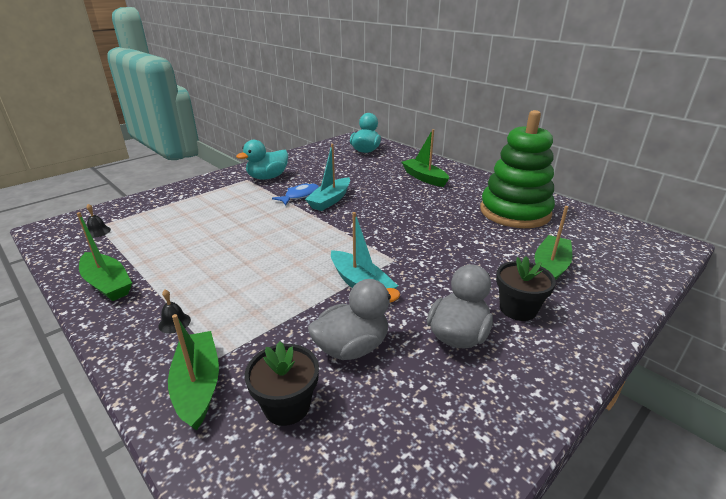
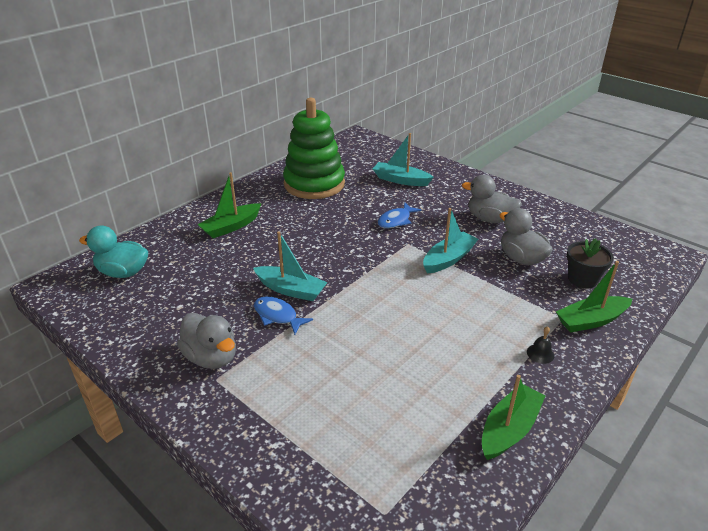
camera: 95 degrees left, 5 degrees up
(98, 231) = (402, 503): black bell -> none
(267, 177) = (211, 357): turquoise duck -> grey duck
(444, 256) = (396, 220): none -> blue fish
(518, 309) = (453, 196): black flower pot -> none
(550, 268) = (400, 180): green boat -> turquoise boat

